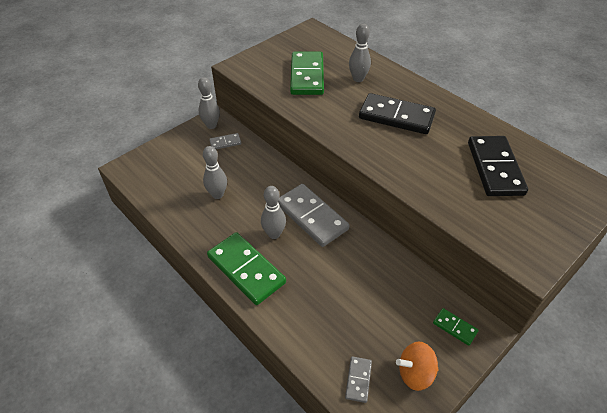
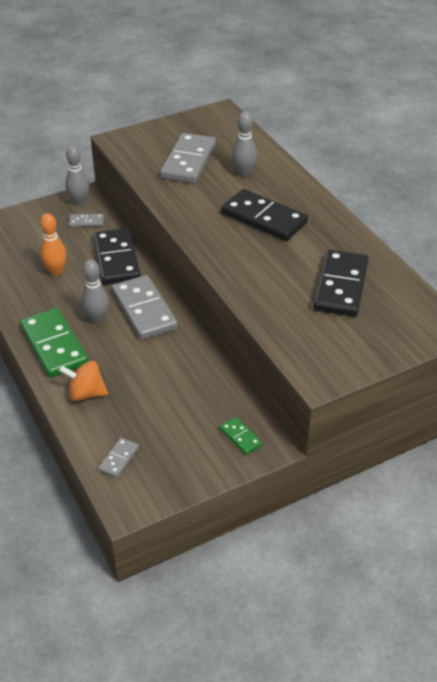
camera: 15 degrees right, 5 degrees down
(217, 194) = (56, 271): grey bowling pin -> orange bowling pin
(266, 173) = (116, 259): none -> black domino
(307, 76) = (188, 161): green domino -> grey domino
(415, 373) = (177, 466): orange spinning top -> orange spinning top (86, 393)

